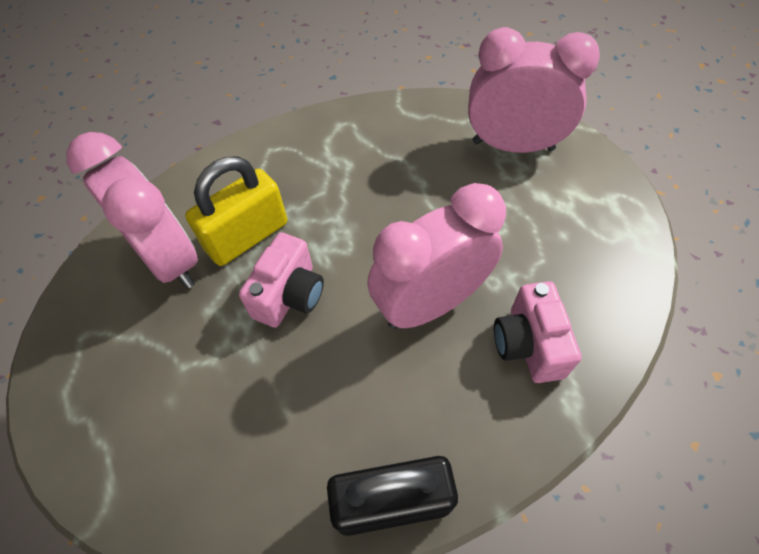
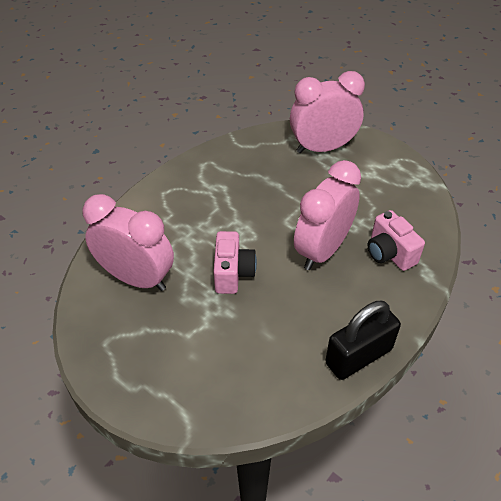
camera: 25 degrees left, 10 degrees down
(247, 236) = (182, 249): yellow padlock -> none

